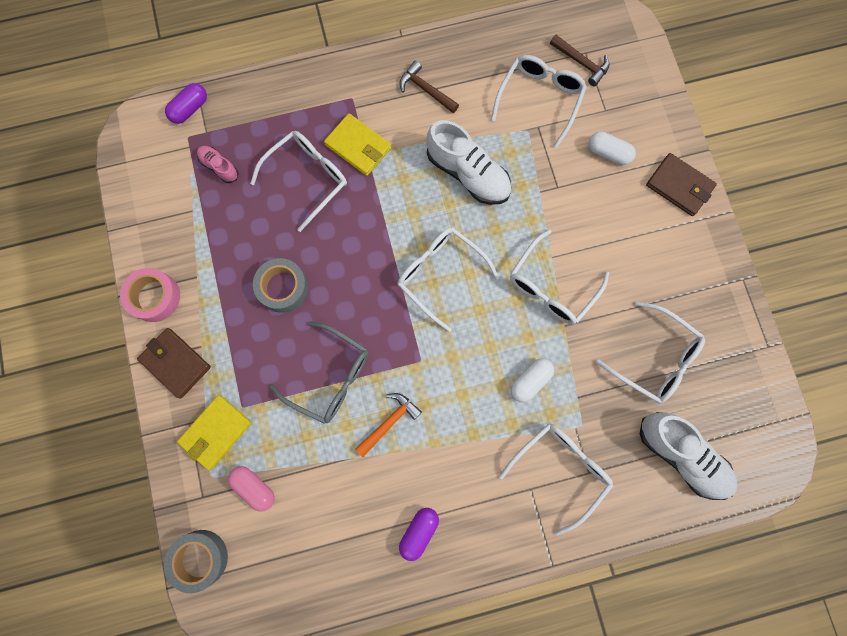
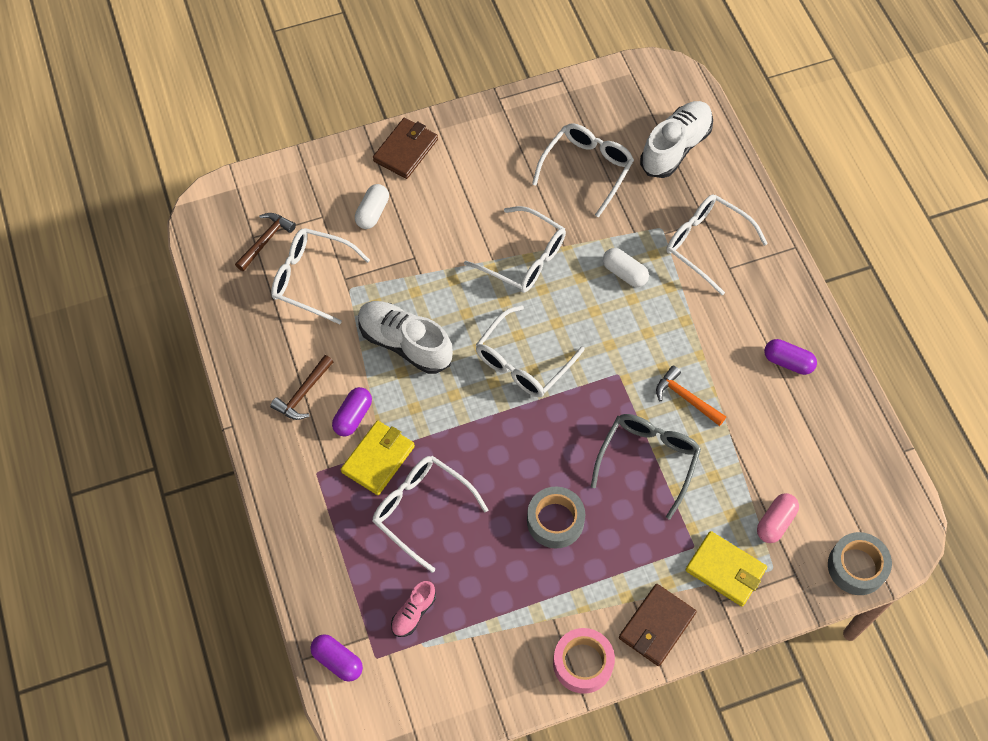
camera: 95 degrees left, 15 degrees down
(400, 128) = (353, 416): none -> purple capsule
(468, 174) = (405, 343): white shoe -> white shoe turned 90 degrees counterclockwise

